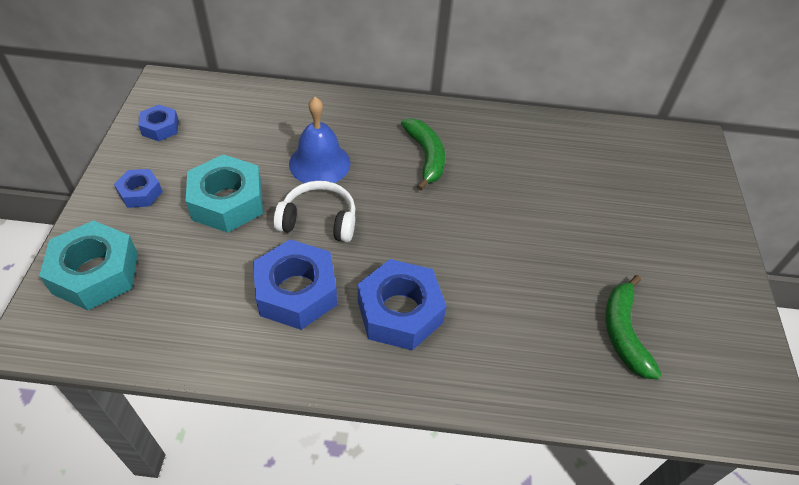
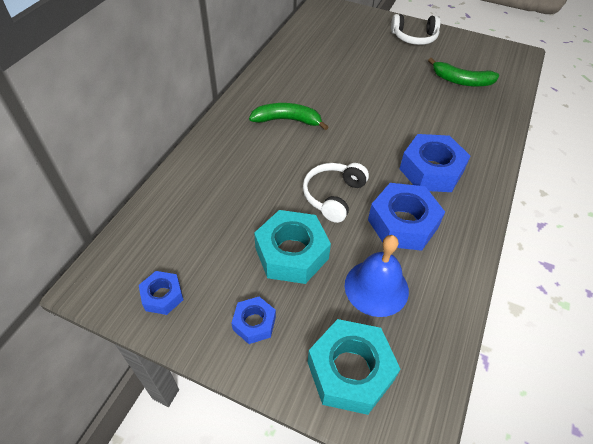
camera: 70 degrees left, 0 degrees up
(319, 163) = (268, 182): blue bell -> blue bell (376, 287)
(697, 258) = (414, 37): none -> white headphones

